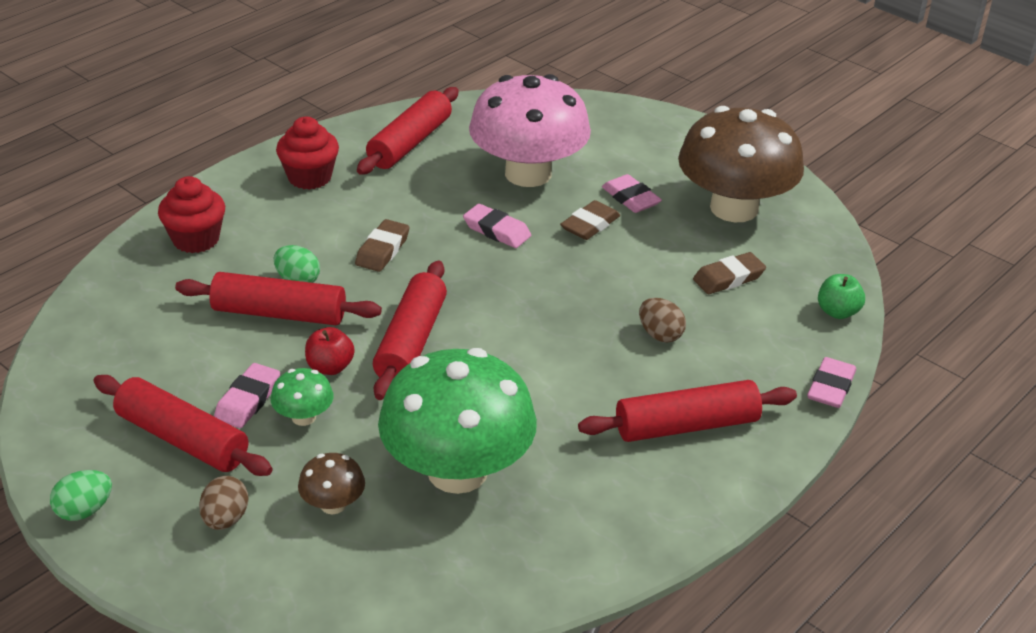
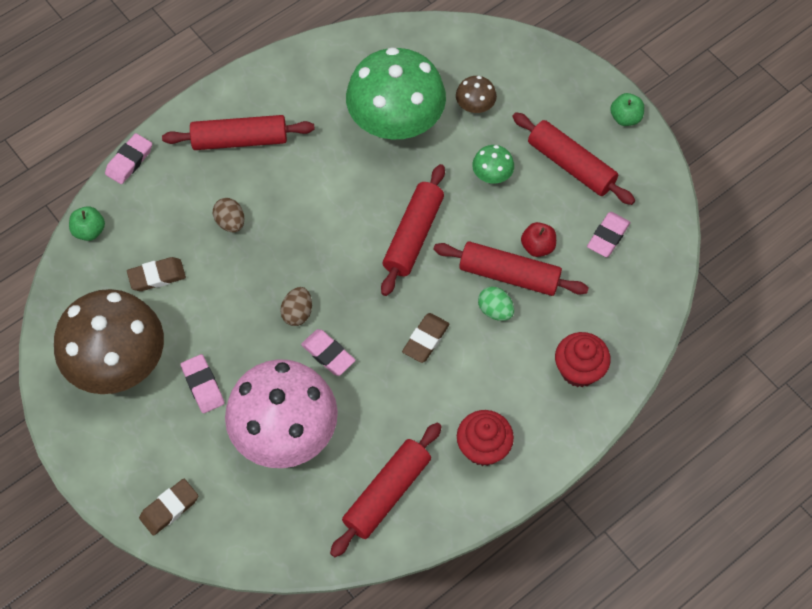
camera: 170 degrees left, 25 degrees up
(84, 510) = (625, 118): green egg -> green apple
(225, 519) = (540, 102): brown egg -> brown egg (297, 313)
(248, 400) = (529, 193): pink eraser -> pink eraser (608, 236)
(330, 367) = (473, 217): red apple -> red apple (537, 247)
(590, 225) = (248, 353): brown eraser -> brown eraser (169, 508)

